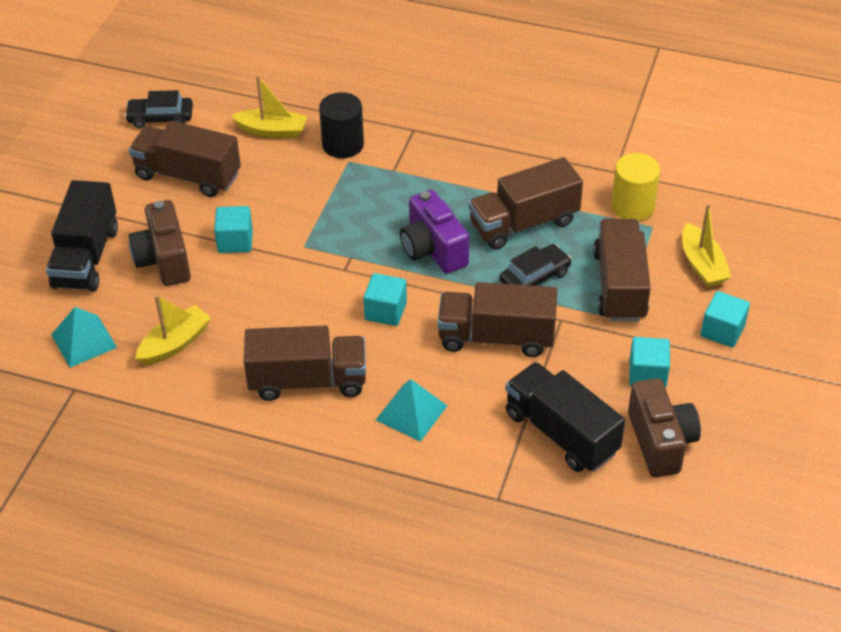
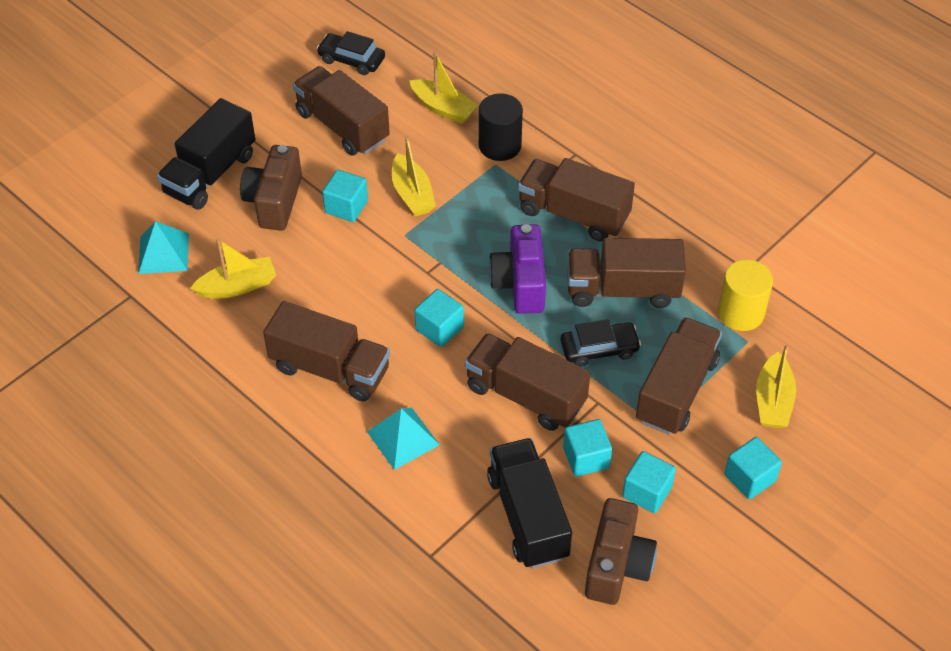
camera: 25 degrees right, 5 degrees up
(289, 210) = (412, 194): none -> yellow boat
(443, 178) = (573, 214): none -> brown truck
(579, 367) = (586, 458): none -> turquoise cube

